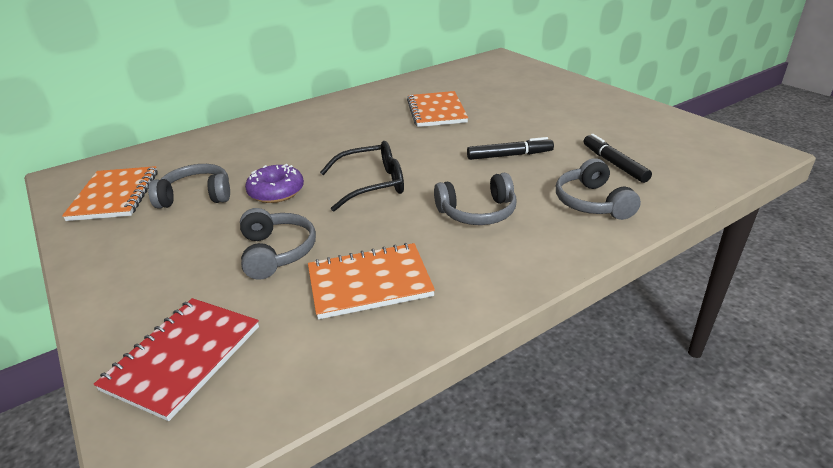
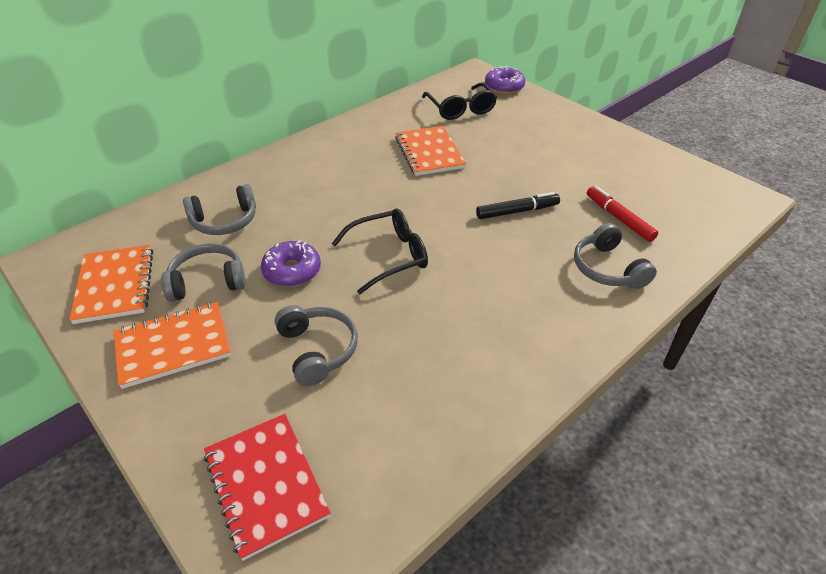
camera: 10 degrees left, 10 degrees up
(183, 357) = (265, 484): red notebook -> red notebook turned 45 degrees counterclockwise
(369, 283) = (421, 380): orange notebook -> orange notebook (173, 346)
(476, 81) = (460, 108): none -> black glasses
(477, 212) = (503, 287): grey headphones -> grey headphones (225, 221)
(523, 67) = (504, 87): none -> purple donut
(614, 164) = (619, 218): black marker -> red marker

